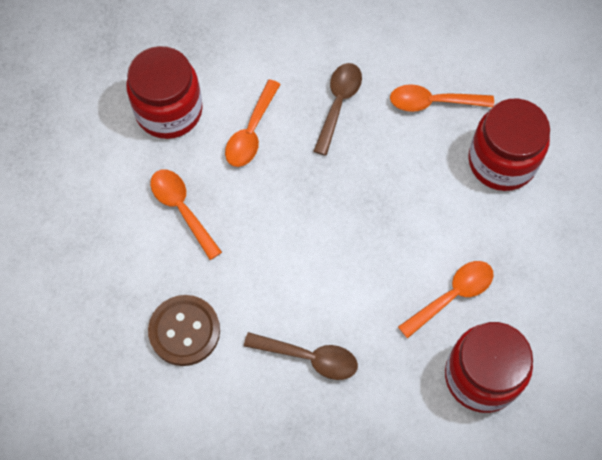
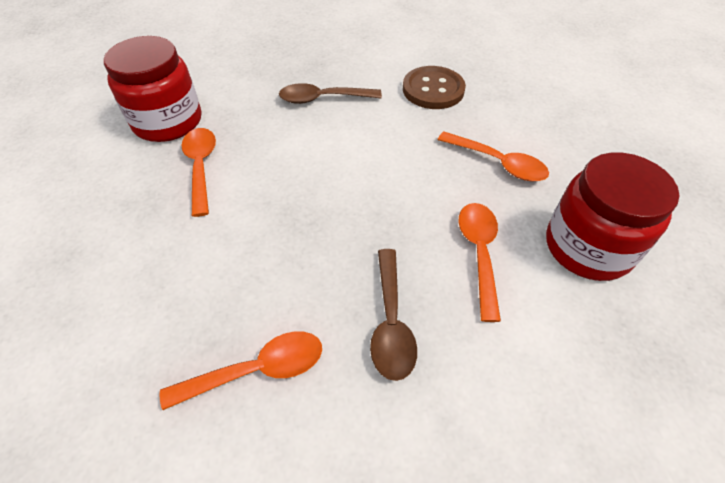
camera: 160 degrees right, 15 degrees down
(452, 296) = (201, 167): orange spoon -> orange spoon turned 135 degrees clockwise
(502, 161) = (148, 315): red jar -> none

